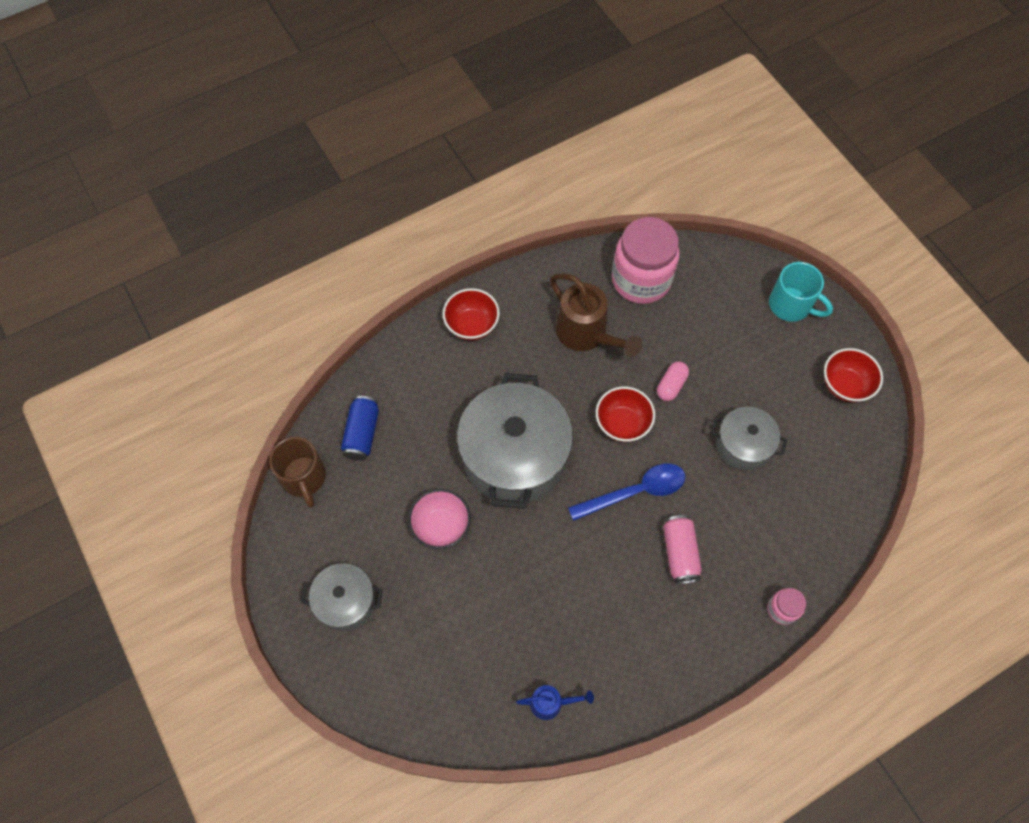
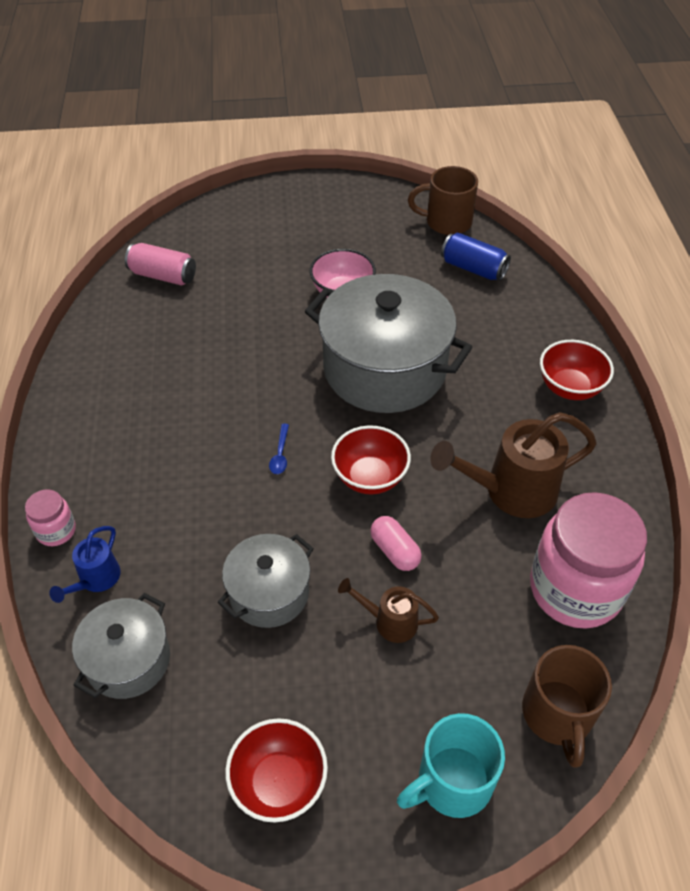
camera: 115 degrees right, 15 degrees down
(346, 601) = (313, 218): grey pot -> grey pot (128, 660)
(551, 703) = (126, 311): blue watering can -> blue watering can (96, 580)
(635, 492) = (280, 454): blue spoon -> blue spoon, size x0.43
(679, 553) = (186, 464): pink can -> pink can (163, 276)
(721, 369) = (389, 621): none -> brown watering can
(725, 268) = (557, 715): none -> brown mug

